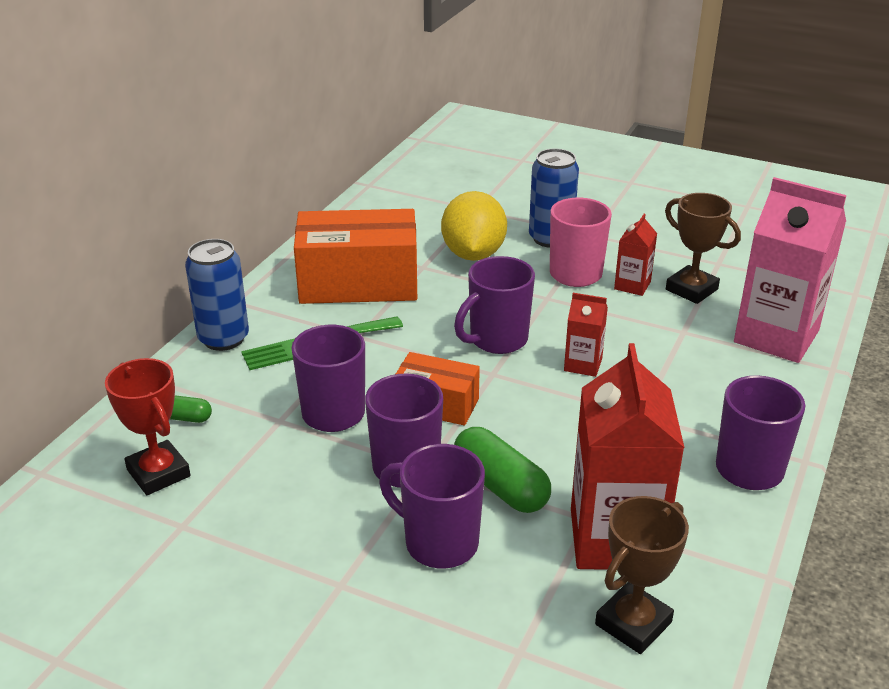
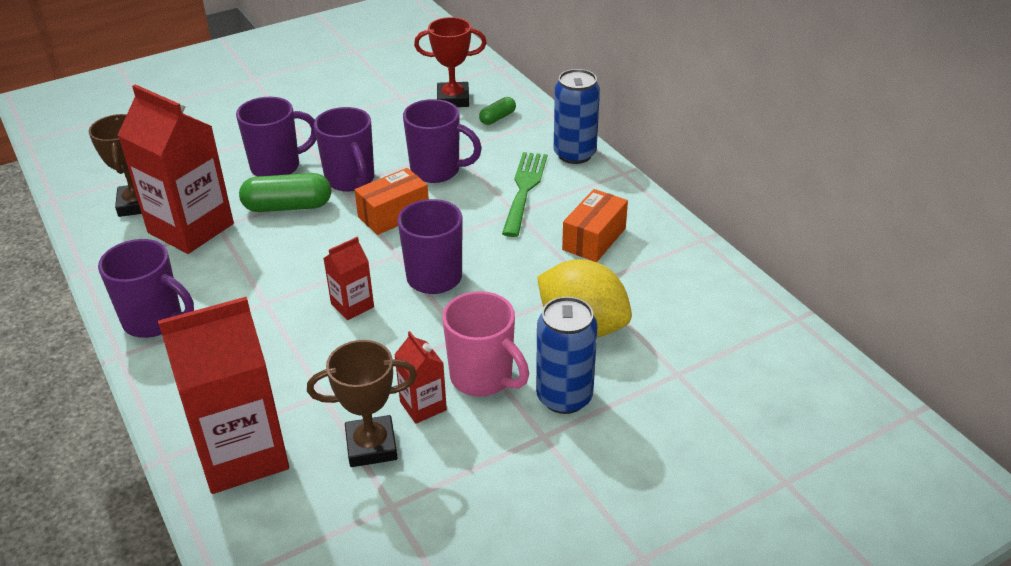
camera: 125 degrees right, 5 degrees up
(358, 283) = (594, 239): orange box -> orange box, size x0.55
(776, 336) = (242, 454): pink carton -> red carton

